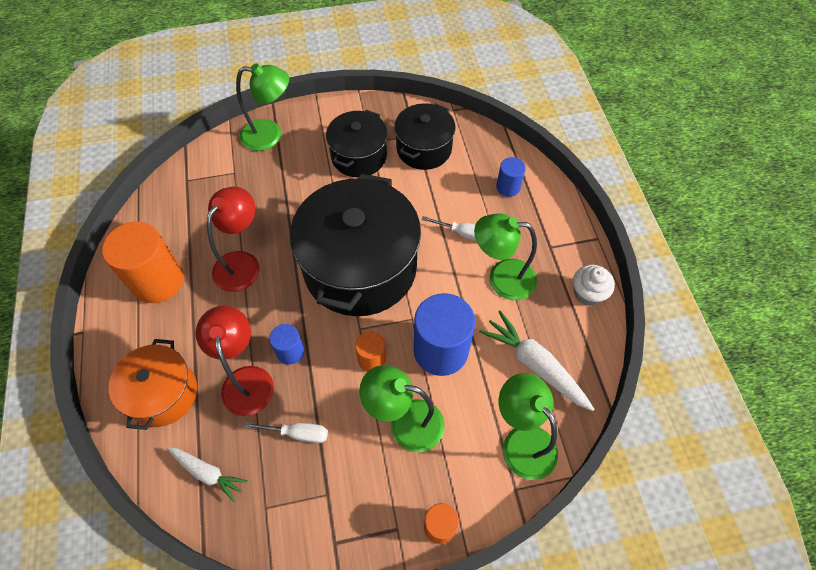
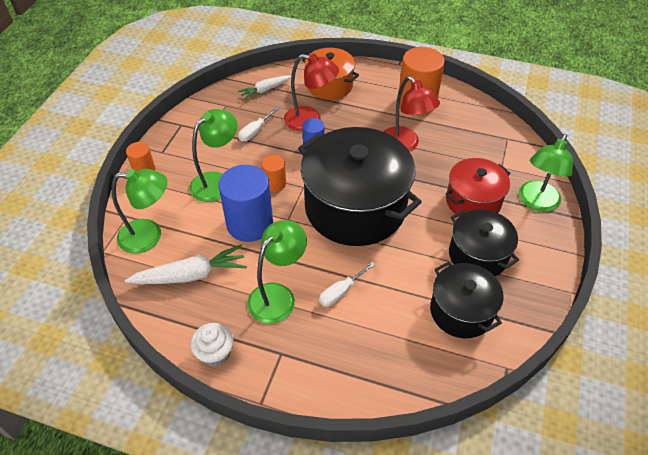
camera: 120 degrees right, 10 degrees down
(295, 179) = (473, 201): none -> red pot
(508, 187) = (371, 359): blue cylinder -> none

